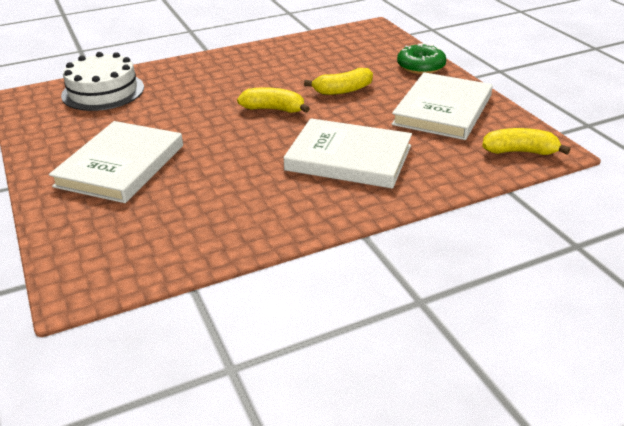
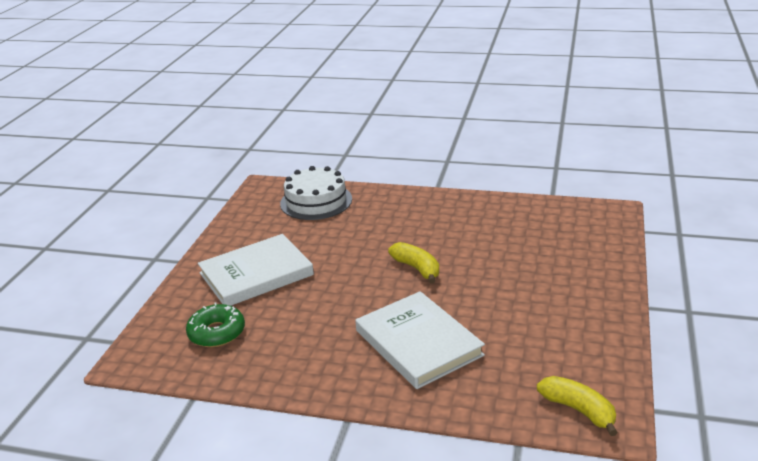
camera: 40 degrees right, 5 degrees down
(343, 90) = (497, 272): yellow banana -> none
(421, 66) = (604, 274): green donut -> green donut (217, 333)
(442, 110) = (562, 331): white book -> none

